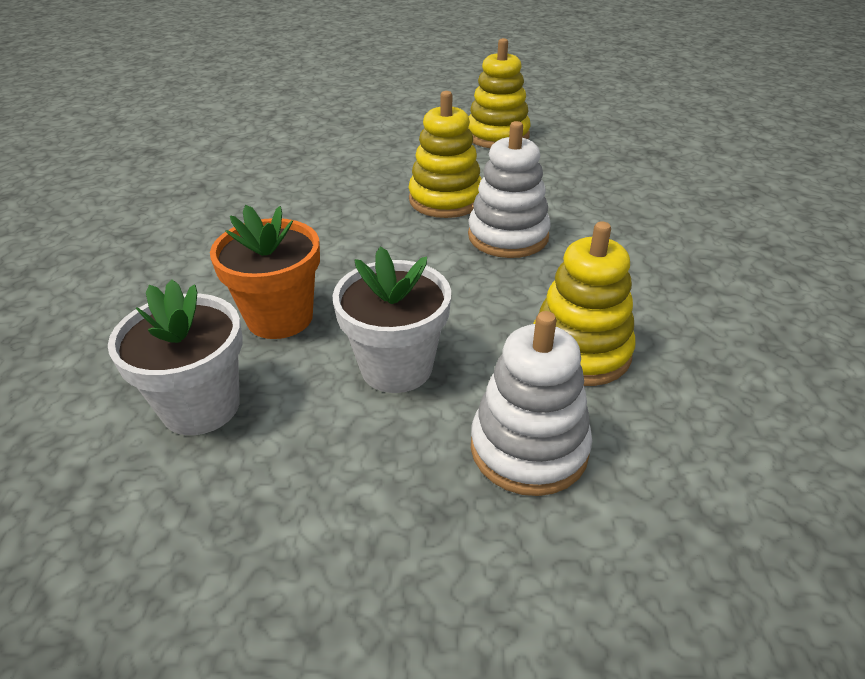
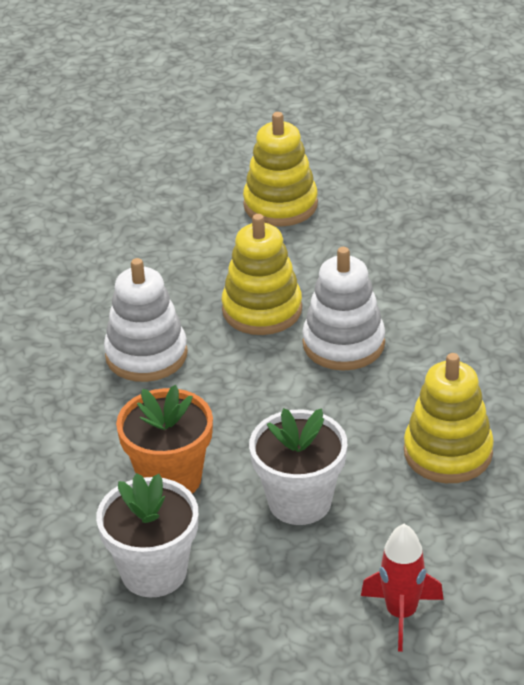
camera: 15 degrees left, 0 degrees up
(455, 533) = (401, 614): none -> red rocket
(529, 448) = (433, 543): white stacking toy -> white stacking toy (146, 355)

